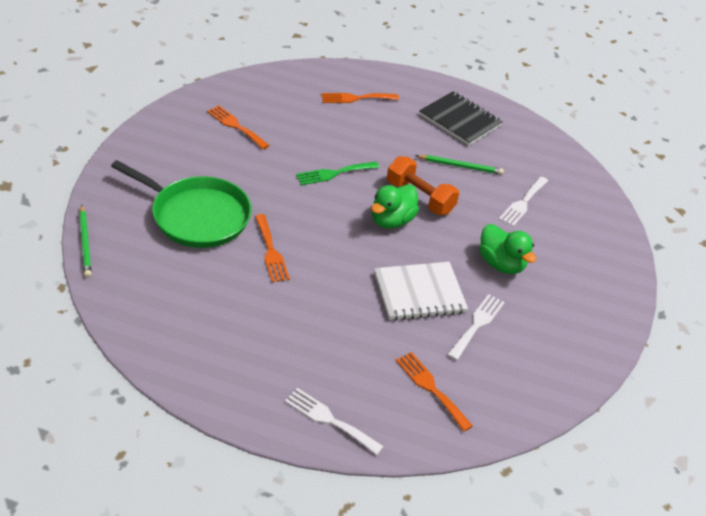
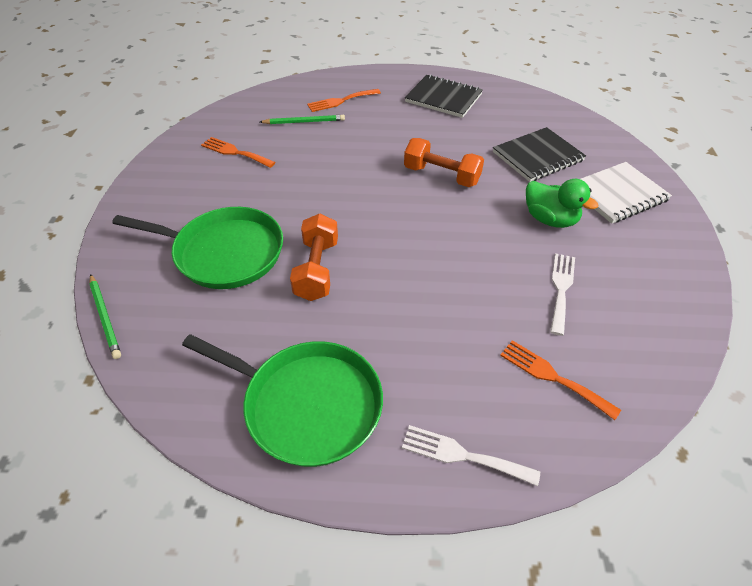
camera: 10 degrees left, 5 degrees up
(223, 351) = (307, 404): none -> green pan
(271, 251) = (317, 269): orange fork -> orange dumbbell
(334, 173) = (349, 173): green fork -> none
(391, 220) = (425, 205): green duck -> none
(419, 293) = (487, 271): white notebook -> white notebook (618, 194)
(460, 166) = (464, 137): green pencil -> green pencil (304, 122)
(523, 203) = (538, 156): white fork -> black notebook

